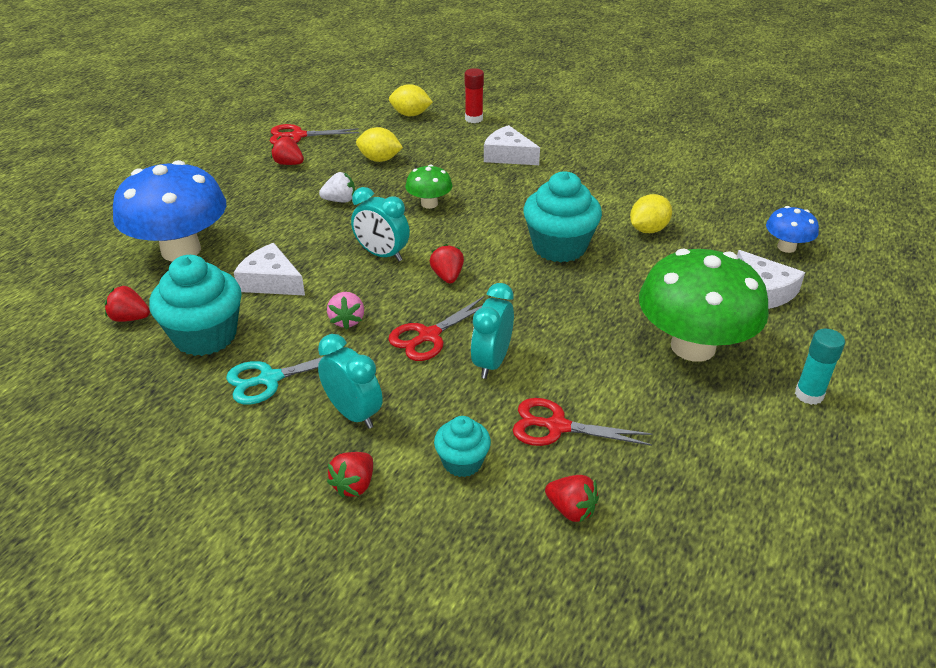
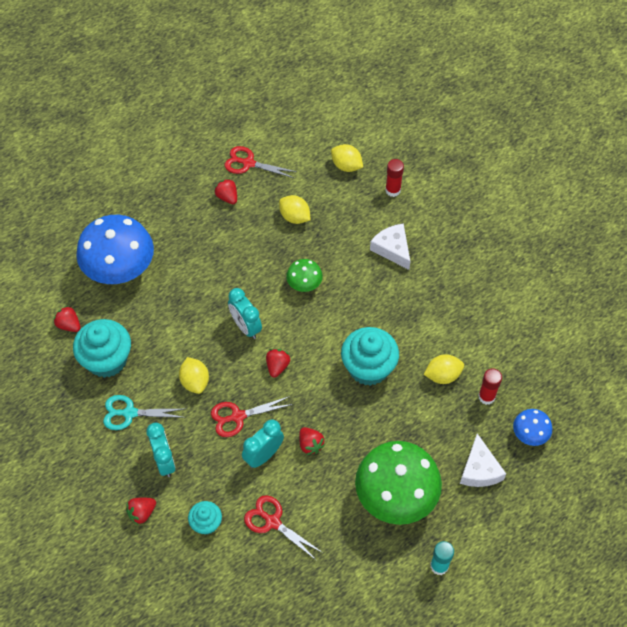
camera: 25 degrees right, 20 degrees up
(271, 281) = (164, 325): white cheese -> none
(340, 200) = (244, 256): white strawberry -> none
(347, 320) = (195, 382): pink strawberry -> yellow lemon
(571, 510) = (246, 581): red strawberry -> red strawberry (310, 444)
(711, 232) = (486, 397): none -> red glue stick

